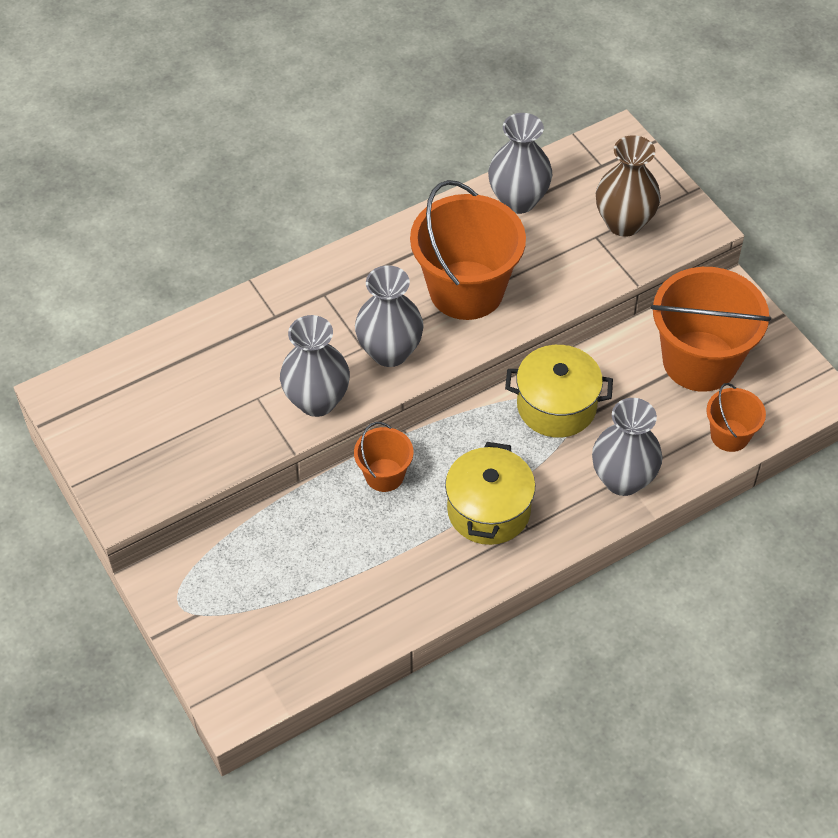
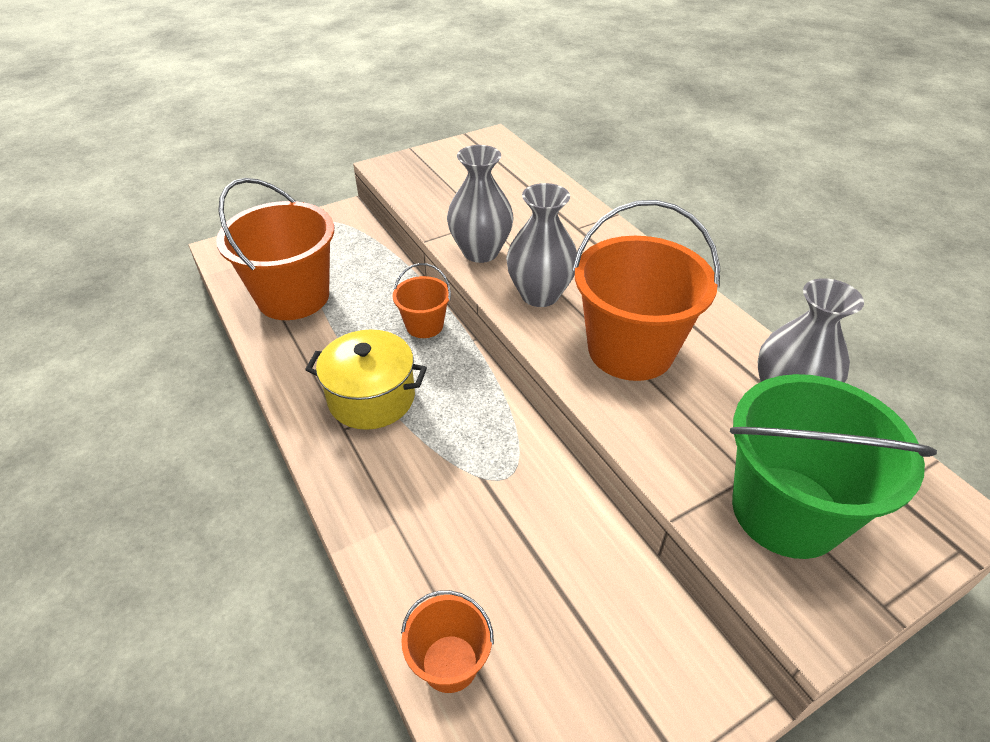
camera: 90 degrees right, 10 degrees down
(556, 406) = (504, 460): yellow pot -> none
(623, 479) = (392, 521): grey vase -> none
(624, 223) = (786, 511): brown vase -> green bucket
(699, 361) = (583, 634): orange bucket -> orange bucket (293, 297)

